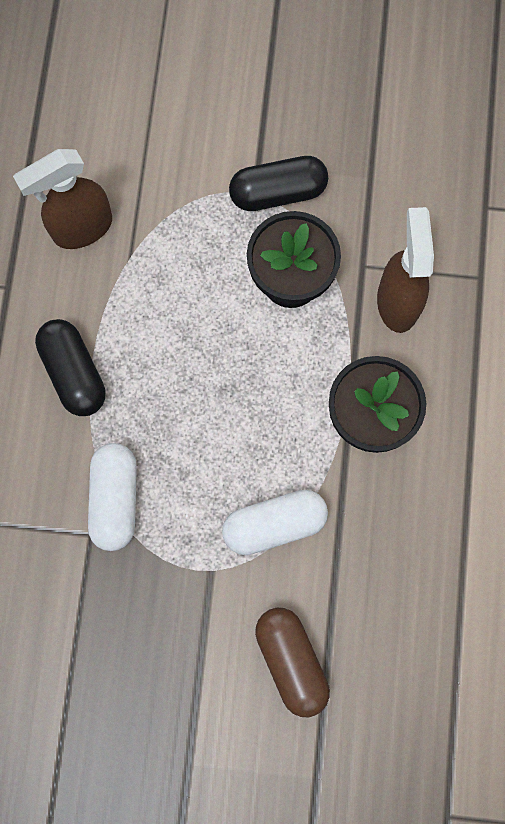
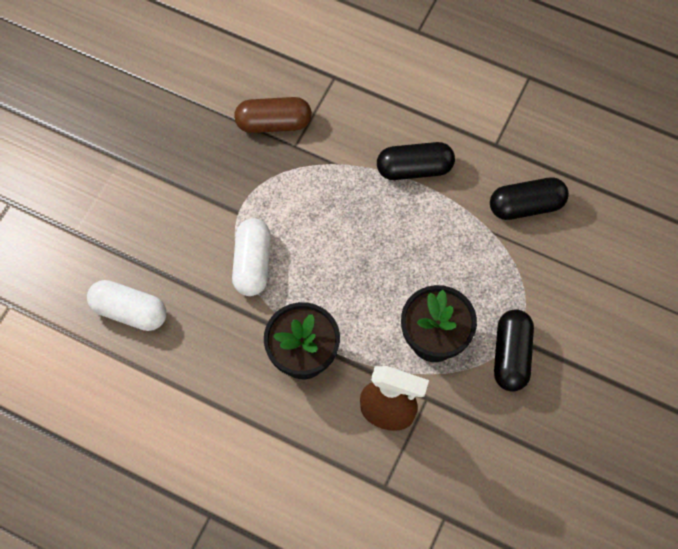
camera: 110 degrees right, 10 degrees down
(82, 228) = (526, 206): brown spray bottle -> black capsule
(115, 499) = (313, 168): white capsule -> white capsule (129, 311)
(291, 660) = (156, 242): brown capsule -> brown capsule (273, 123)

